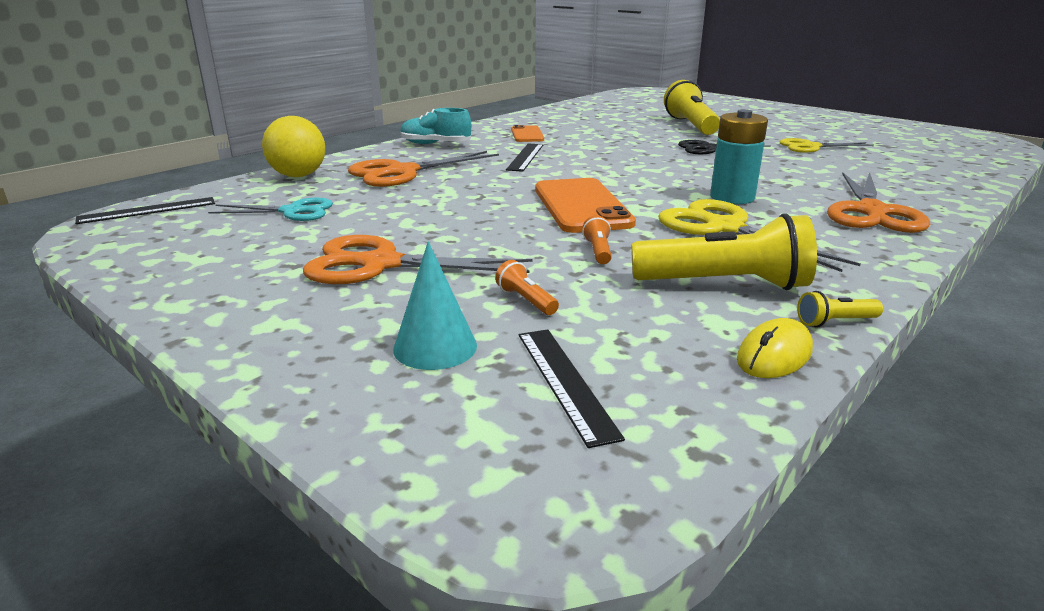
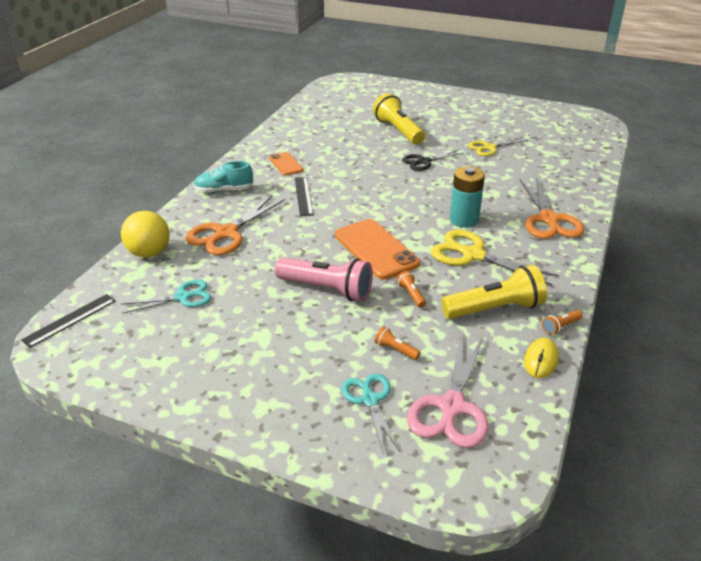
camera: 20 degrees left, 10 degrees up
(381, 264) = (288, 338): orange scissors -> none
(435, 347) = (370, 400): turquoise cone -> turquoise scissors
(480, 230) = (327, 289): none -> pink flashlight
(565, 382) = (451, 406): black ruler -> pink scissors
(835, 322) = (560, 327): yellow flashlight -> orange flashlight

